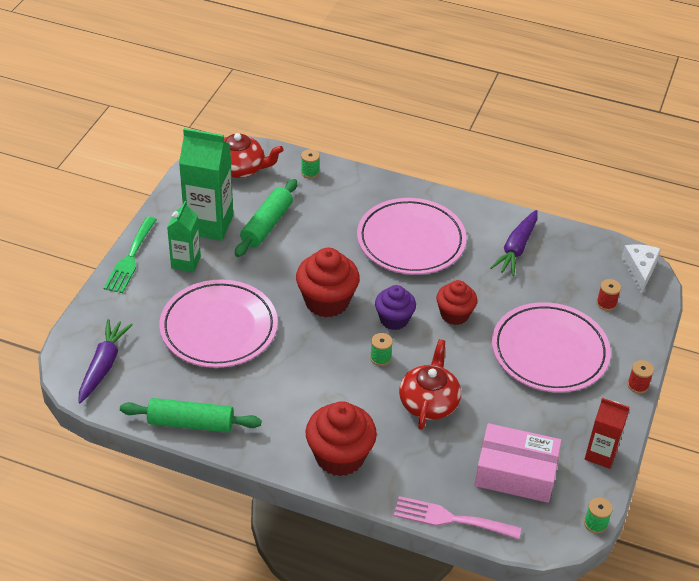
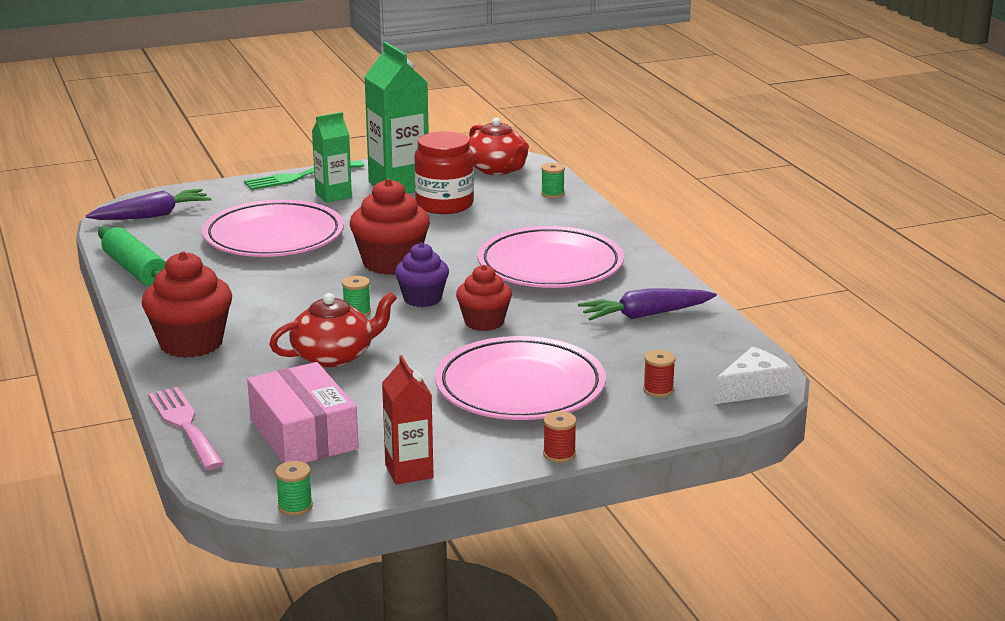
camera: 50 degrees right, 20 degrees down
(266, 225) = (444, 204): green rolling pin -> red jar

